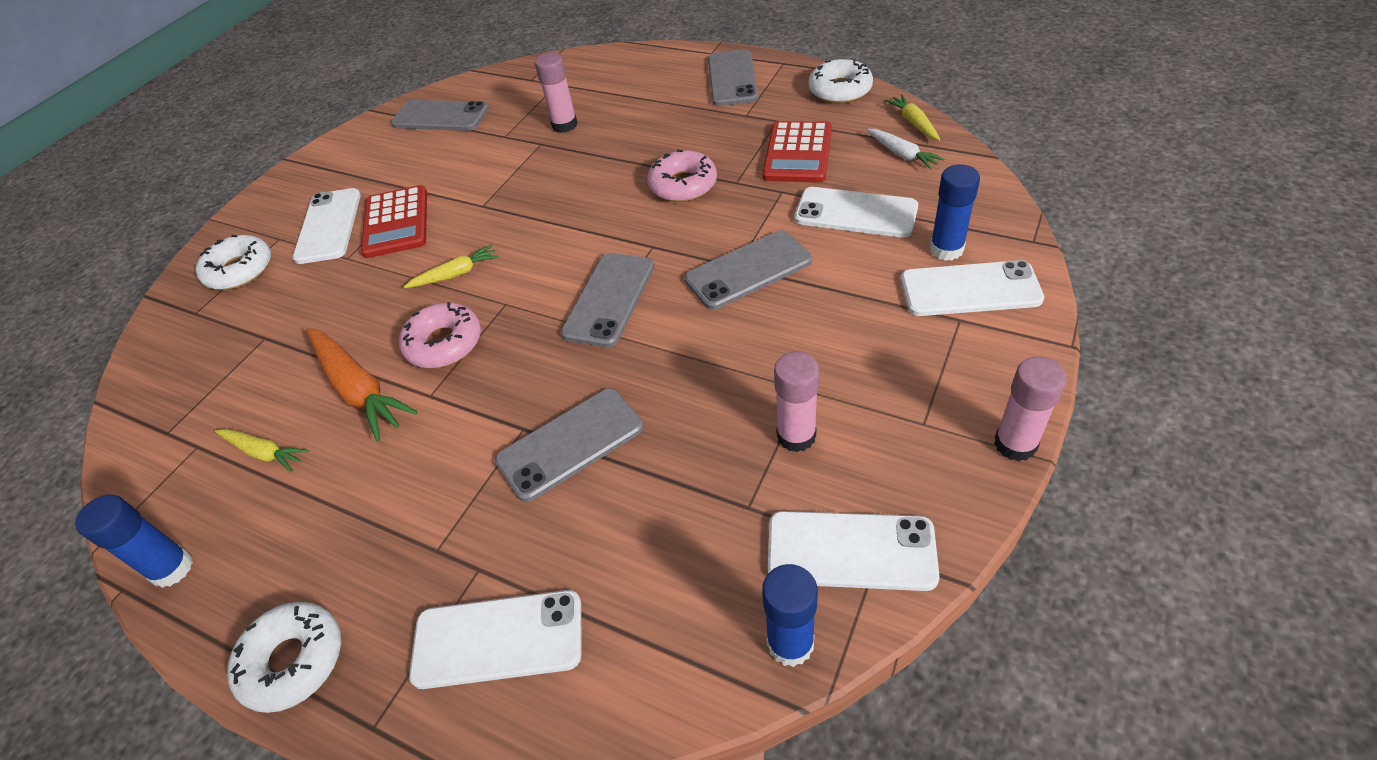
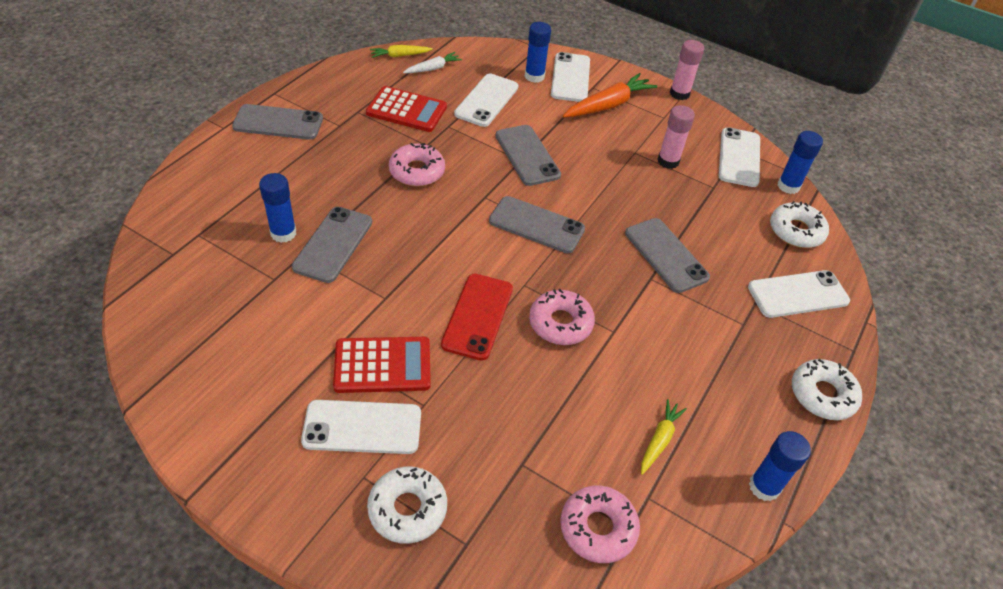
camera: 95 degrees left, 0 degrees up
(176, 405) = (598, 528): none -> pink donut
(359, 389) = (601, 378): orange carrot -> orange carrot (608, 105)
(440, 116) = (197, 333): grey phone -> grey phone (333, 244)
(456, 274) = (478, 316): yellow carrot -> red phone
(498, 639) = (798, 294): white phone -> white phone turned 75 degrees clockwise
(564, 125) = (283, 233): pink glue stick -> blue glue stick
(840, 90) = (336, 75): white donut -> white donut (796, 231)

